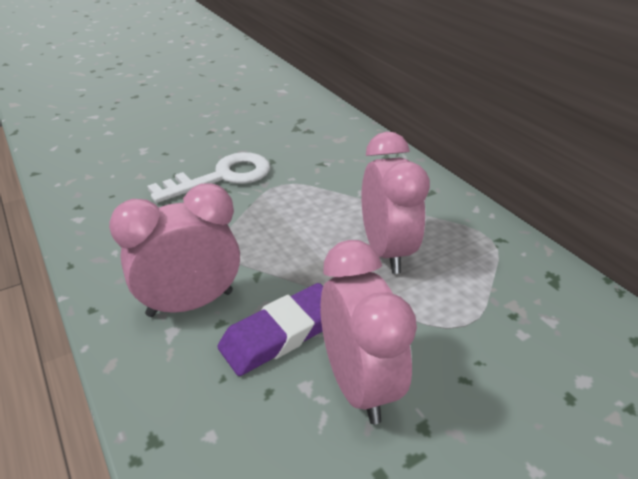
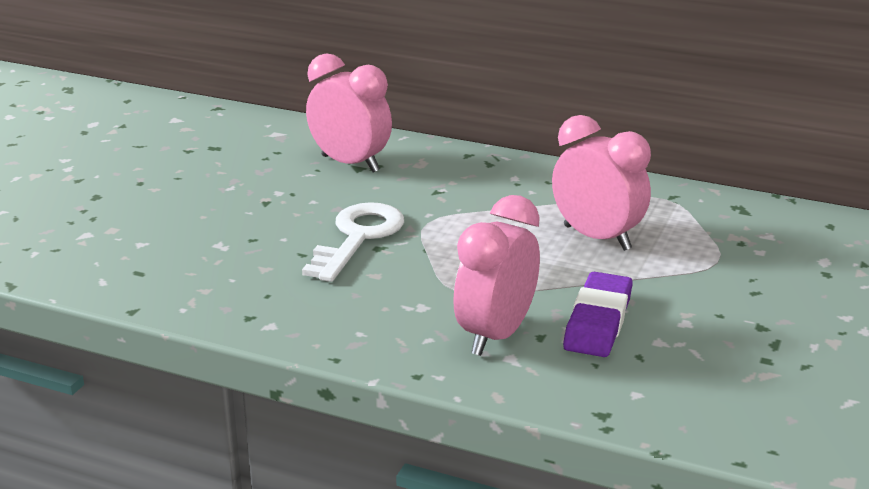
camera: 35 degrees left, 10 degrees down
(357, 383) = (692, 324): pink clock -> pink clock (350, 164)

